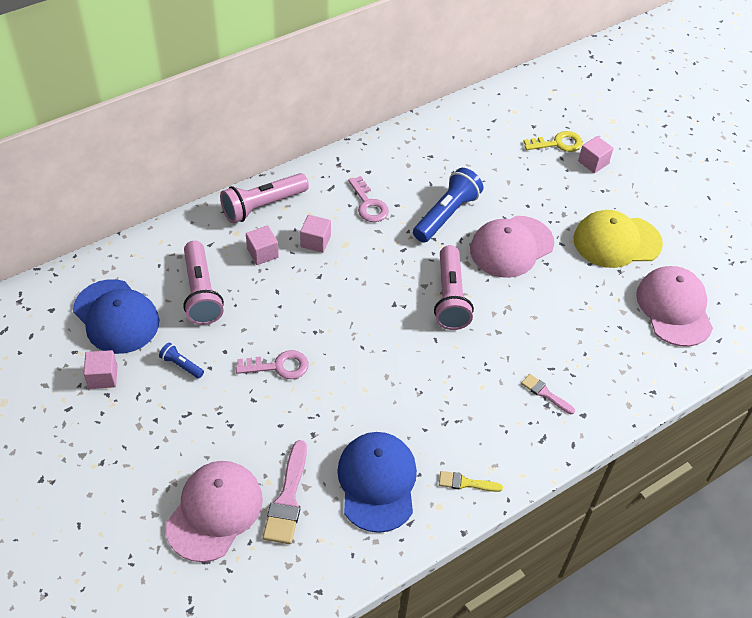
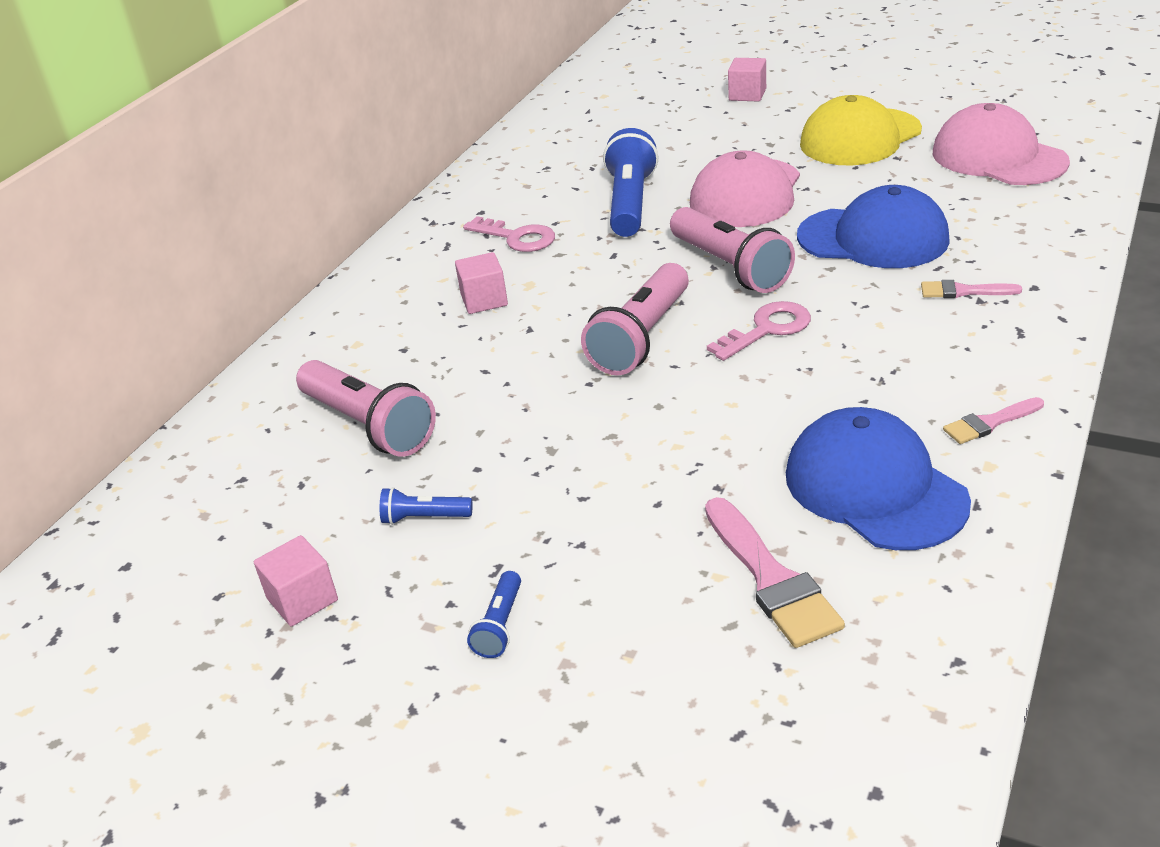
camera: 25 degrees left, 15 degrees down
(116, 317) = (253, 518): blue cap -> blue cap (873, 238)
(164, 445) = (500, 625): none -> blue flashlight
(214, 511) = (676, 660): pink cap -> none
(262, 253) = (419, 344): pink cube -> none
(263, 206) = (367, 302): pink flashlight -> pink flashlight (642, 337)
(279, 366) = (579, 442): pink key -> pink key (767, 329)
(466, 483) = (989, 423): yellow brush -> pink brush
(558, 143) = (688, 97): yellow key -> none

